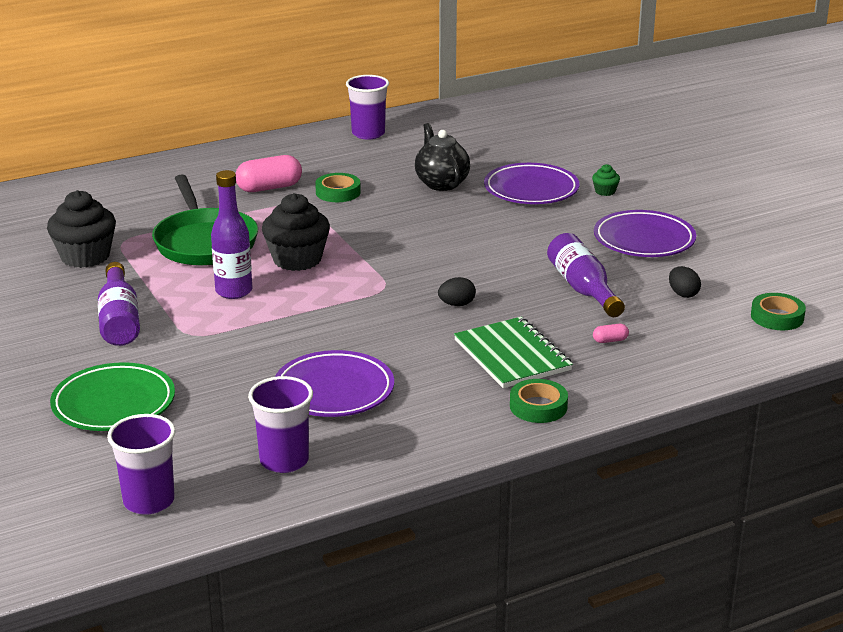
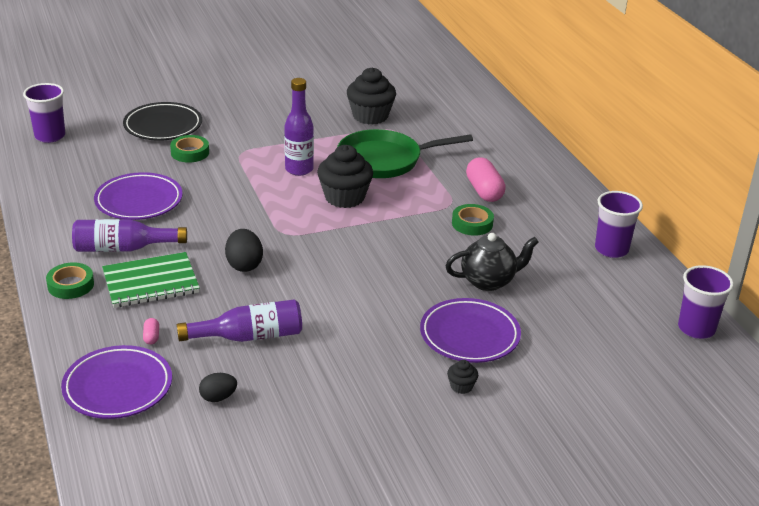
camera: 95 degrees right, 5 degrees up
(114, 404) = (163, 126): green plate -> black plate
(119, 320) = (271, 128): purple bottle -> purple bottle (123, 248)
(284, 461) = (64, 179): purple cup -> purple cup (696, 329)
(457, 304) = (244, 265): black egg -> black egg, size x1.52
(605, 191) = (461, 386): green cupcake -> black cupcake
(644, 240) = (339, 393): purple plate -> purple plate (118, 387)
(777, 317) = (149, 453): green tape -> green tape (190, 152)

